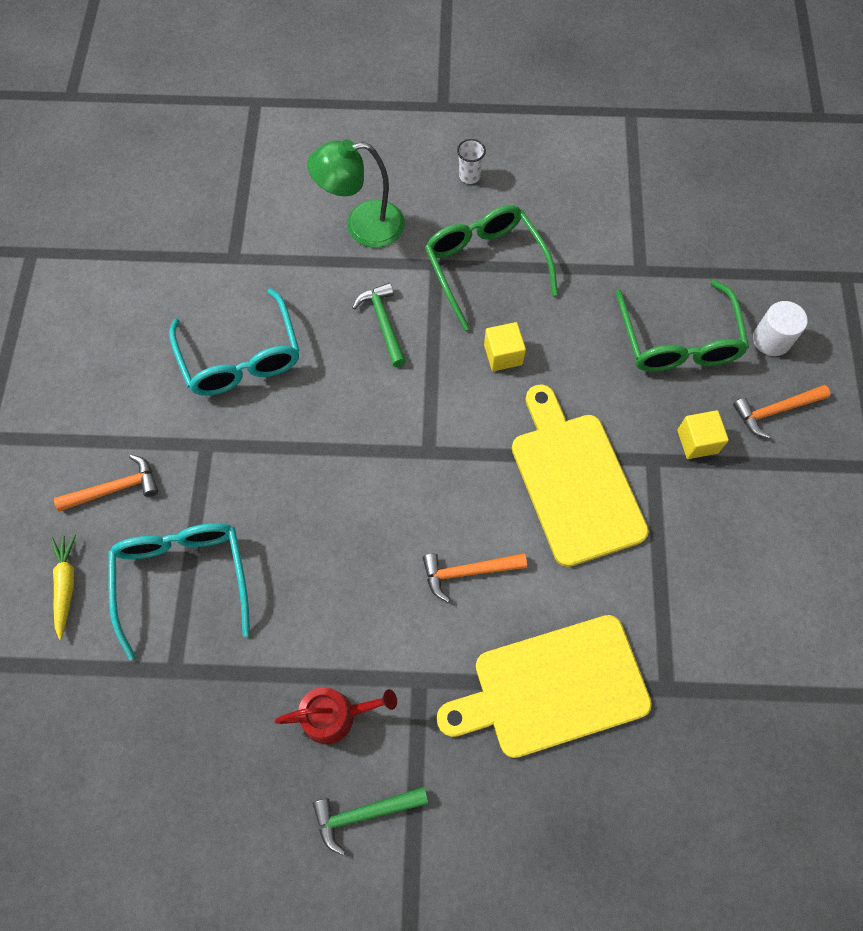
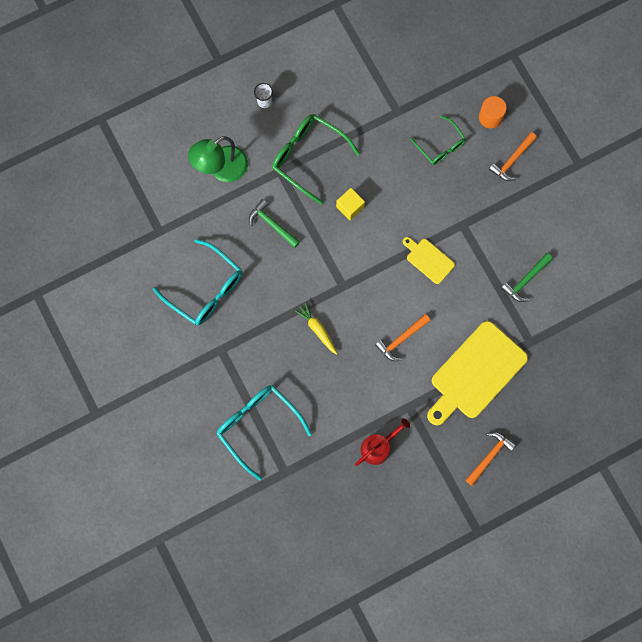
camera: 30 degrees left, 10 degrees up
(66, 585) = (199, 464): yellow carrot -> yellow carrot (317, 329)
(115, 488) = (188, 400): orange hammer -> orange hammer (489, 456)
(364, 813) = (420, 482): green hammer -> green hammer (526, 280)
(574, 481) = (428, 259): yellow cutting board -> yellow cutting board, size x0.50
(678, 341) = (440, 146): green glasses -> green glasses, size x0.62
(697, 441) = (480, 201): yellow cube -> none
(771, 339) = (490, 117): white cylinder -> orange cylinder

